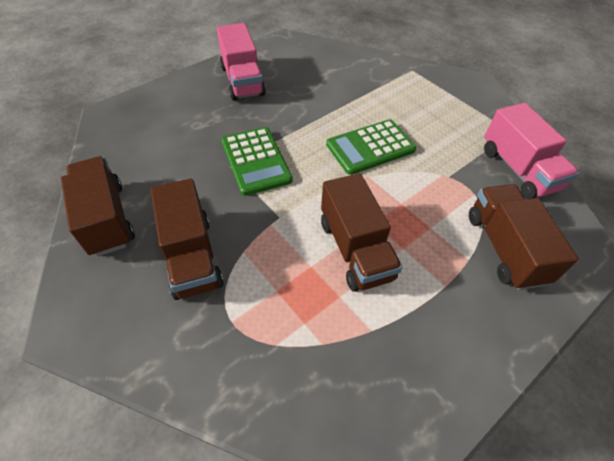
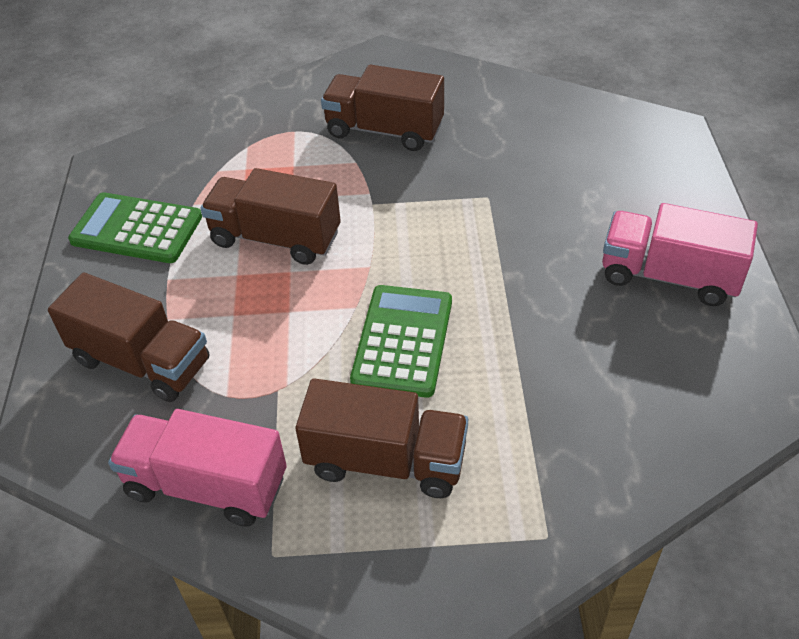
camera: 130 degrees right, 5 degrees down
(106, 219) = (483, 93): brown truck -> brown truck (386, 461)
(256, 161) = (475, 220): green calculator -> green calculator (136, 229)

